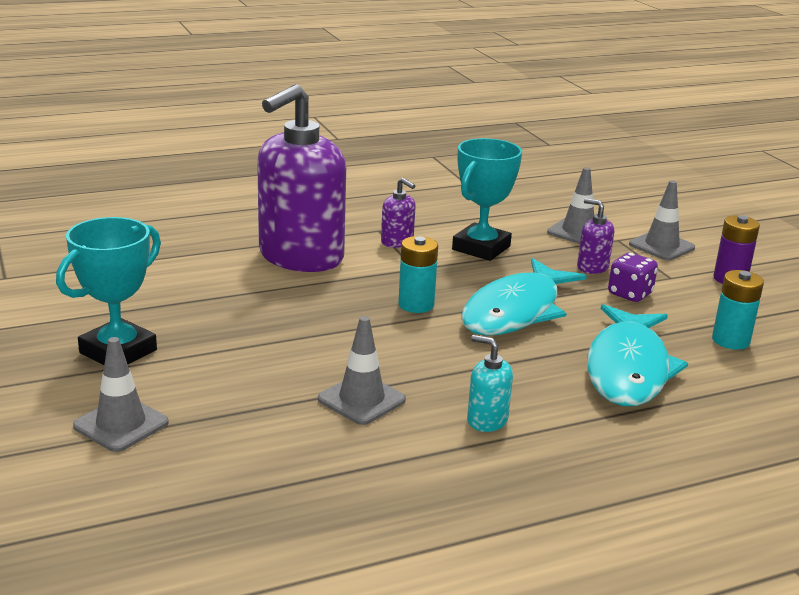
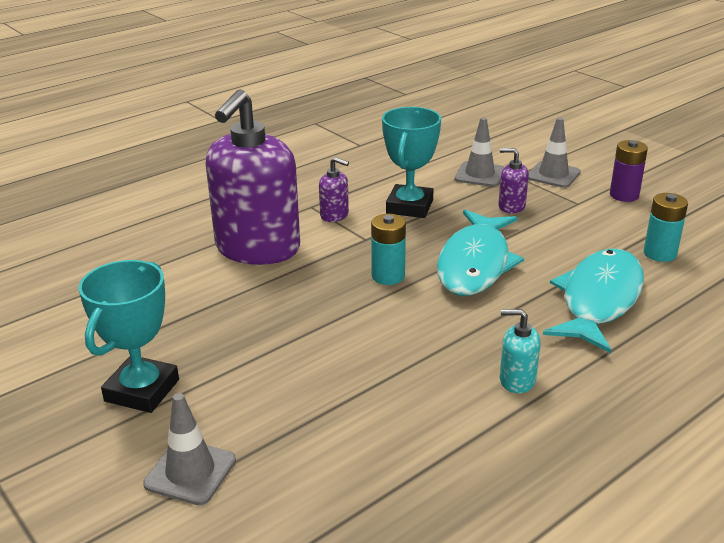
camera: 15 degrees left, 5 degrees up
(361, 399) = (398, 386): grey traffic cone -> none
(628, 369) = (599, 300): turquoise fish -> turquoise fish turned 150 degrees counterclockwise
(630, 294) = (556, 226): purple dice -> none

